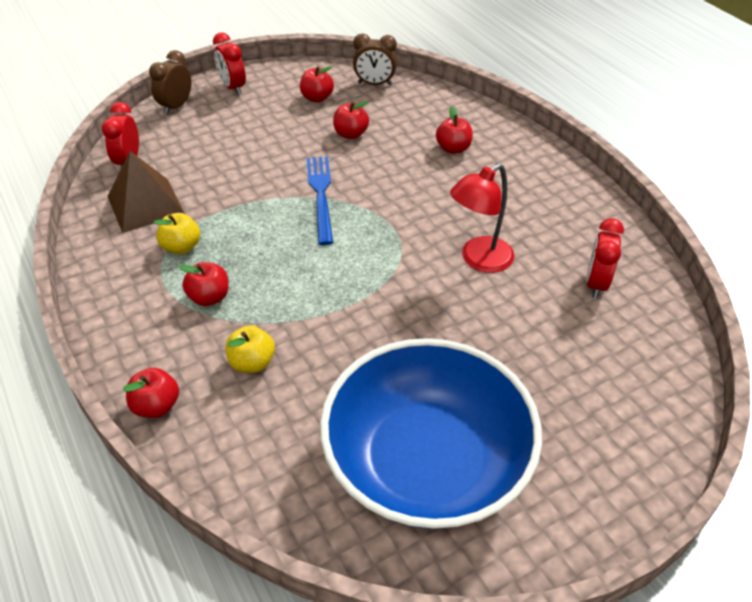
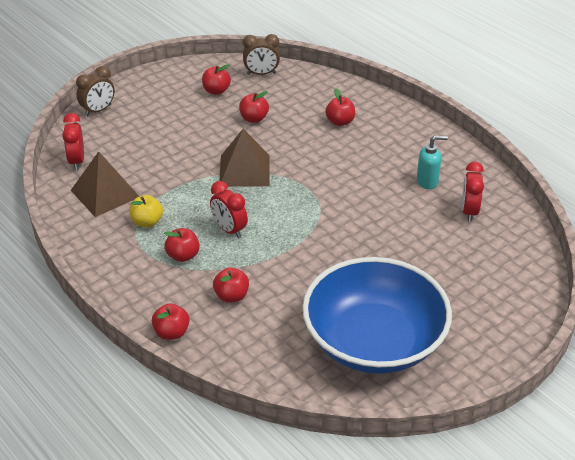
camera: 10 degrees left, 5 degrees down
(176, 106) = (98, 110): brown clock -> brown clock turned 150 degrees counterclockwise
(233, 87) = (141, 89): red clock -> red clock (229, 230)
(252, 363) = (231, 296): yellow apple -> red apple
(321, 195) = (244, 170): blue fork -> brown pyramid
(479, 260) = (380, 205): red lamp -> none
(547, 236) = (427, 181): none -> turquoise soap dispenser

